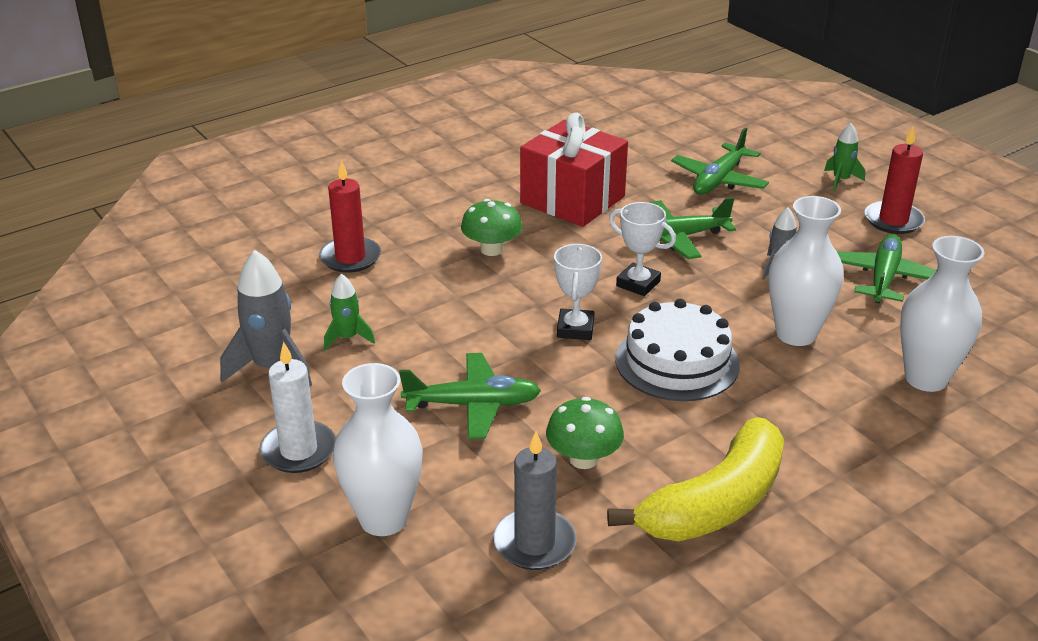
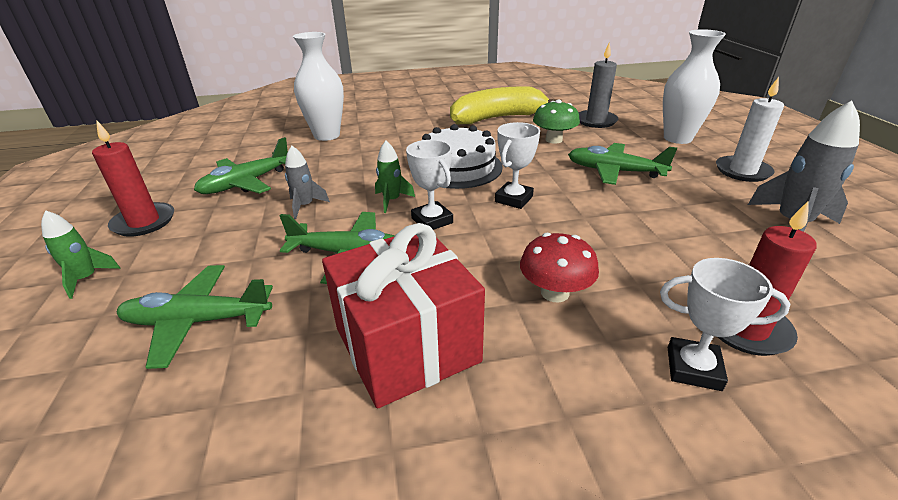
camera: 155 degrees left, 0 degrees up
(347, 338) = (724, 233): green rocket -> green rocket (392, 200)
(390, 228) = (693, 368): none -> white trophy
(492, 249) = (554, 293): green mushroom -> red mushroom
(718, 180) = (197, 321): green plane -> green plane turned 150 degrees counterclockwise
(796, 334) = (362, 166): white vase -> none

